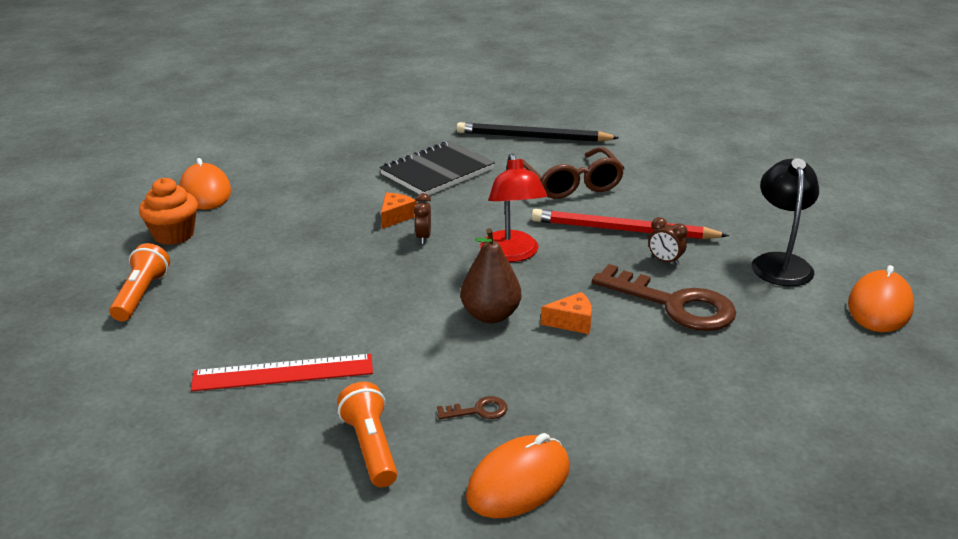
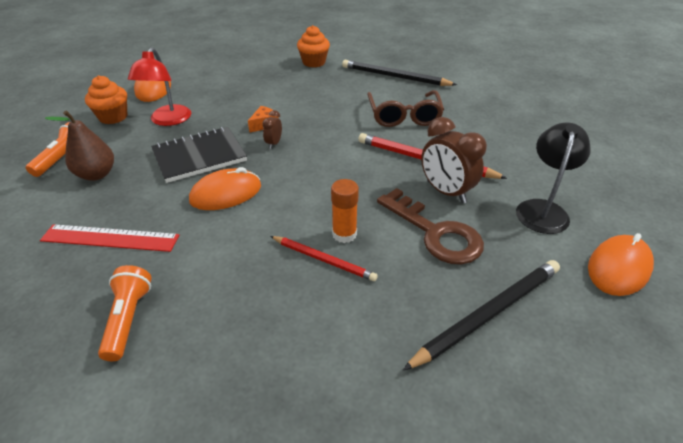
camera: 15 degrees right, 10 degrees up
(413, 131) = (314, 62): none -> orange cupcake
(437, 172) = (312, 94): black notebook -> black notebook (199, 156)
(478, 411) = (227, 302): brown key -> none
(490, 315) = (285, 216): brown pear -> brown pear (96, 174)
(512, 254) = (330, 167): red lamp -> red lamp (168, 120)
(518, 482) = (220, 381): orange mouse -> orange mouse (226, 193)
(563, 351) = (323, 259): none -> red pencil
(572, 322) = (344, 234): orange cheese -> orange glue stick
(665, 261) = (446, 192): brown clock -> brown clock, size x2.02
(767, 370) = (488, 314): none -> black pencil

